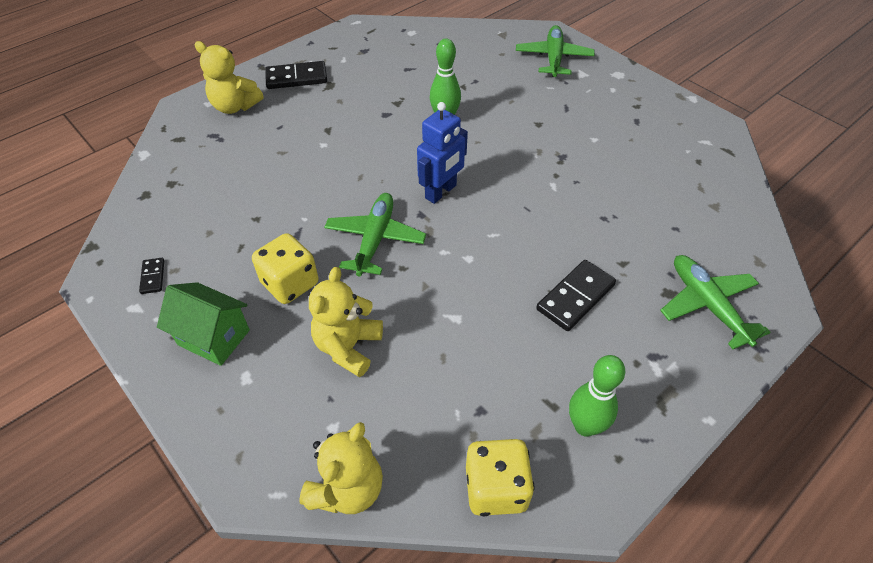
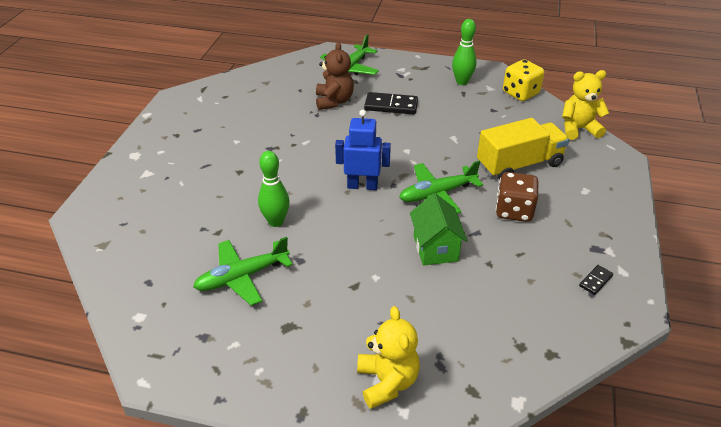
camera: 125 degrees left, 10 degrees down
(214, 337) = (585, 219): green house -> green house (435, 248)
(290, 283) = (514, 211): yellow dice -> brown dice
(296, 78) = (298, 363): black domino -> none
(348, 347) = (519, 164): yellow teddy bear -> yellow truck
(553, 58) = (130, 196): green plane -> green plane (242, 277)
(625, 247) = (334, 101): none -> brown teddy bear

